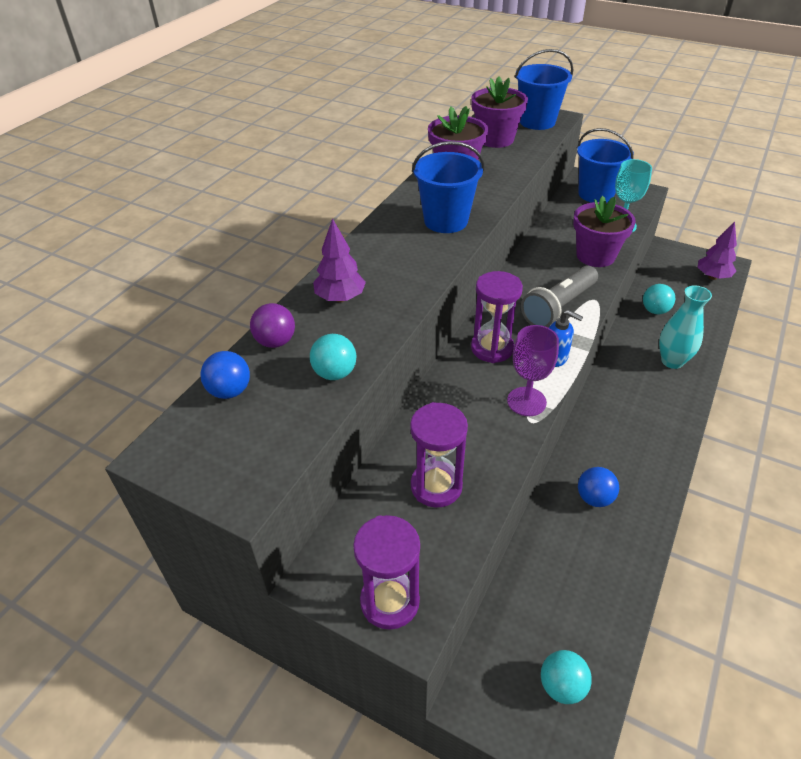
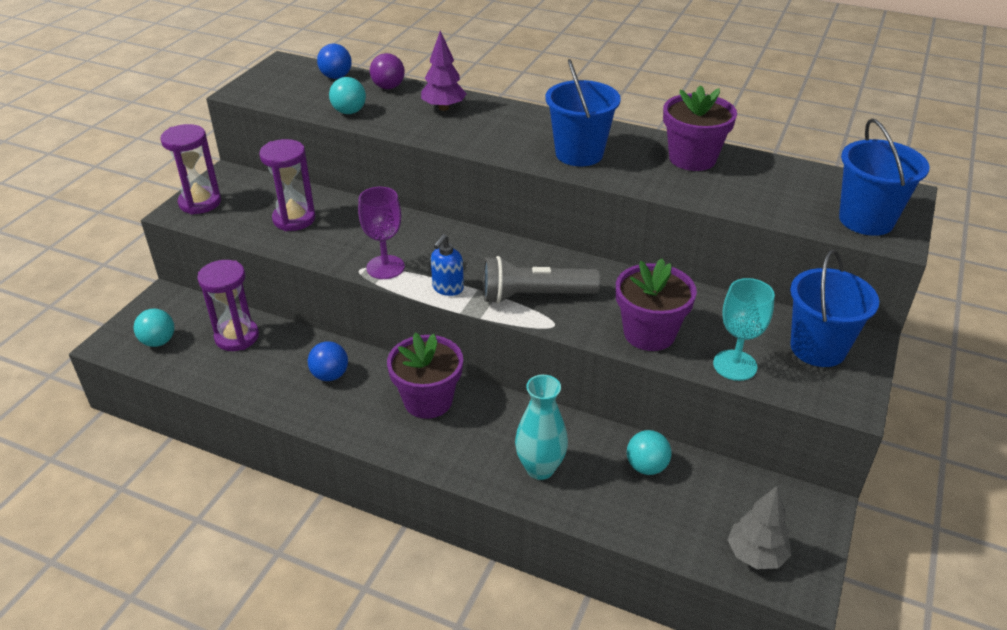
camera: 85 degrees right, 5 degrees down
(492, 348) = (461, 248): purple hourglass -> purple hourglass (237, 337)
(495, 139) = (791, 186): purple flower pot -> purple flower pot (428, 400)
(559, 307) = (535, 296): grey flashlight -> grey flashlight turned 45 degrees counterclockwise
(712, 277) = (756, 555): purple tree -> grey tree

